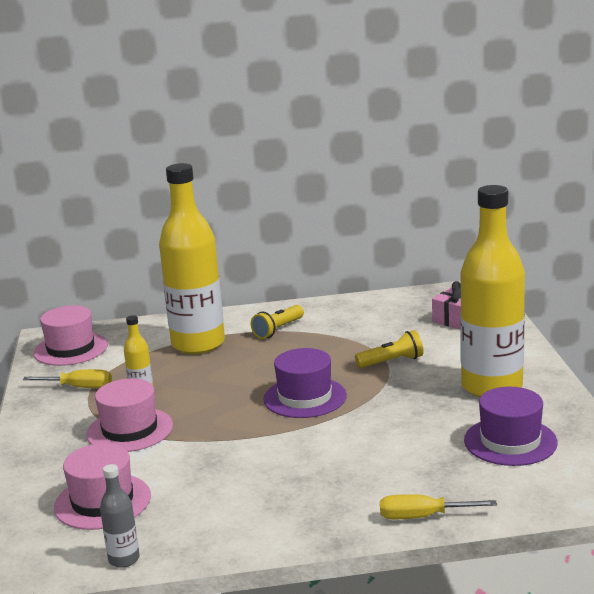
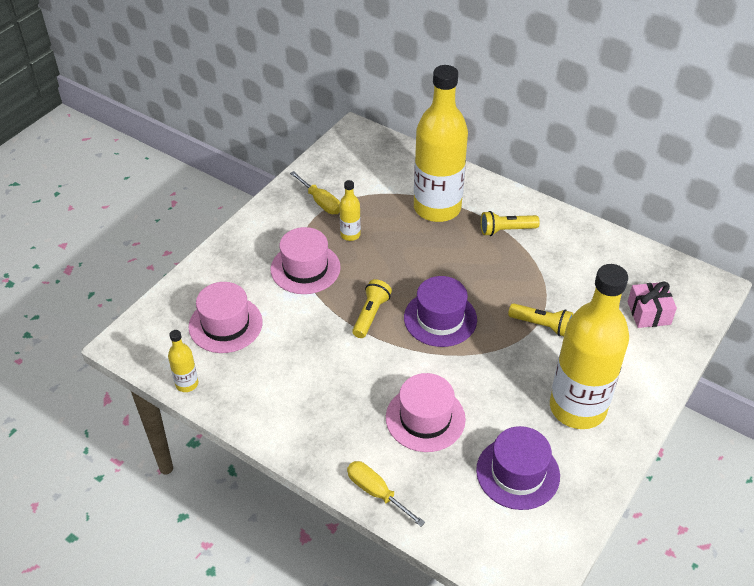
camera: 40 degrees right, 25 degrees up
(71, 349) = (356, 156): pink hat -> pink hat (425, 418)
(124, 559) = (187, 384): grey bottle -> yellow bottle
(240, 425) = (370, 315): none -> yellow flashlight

